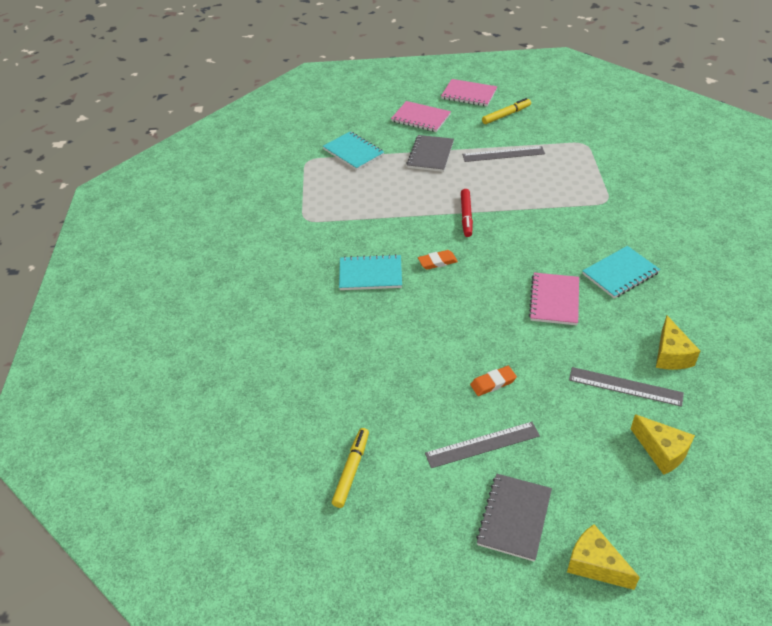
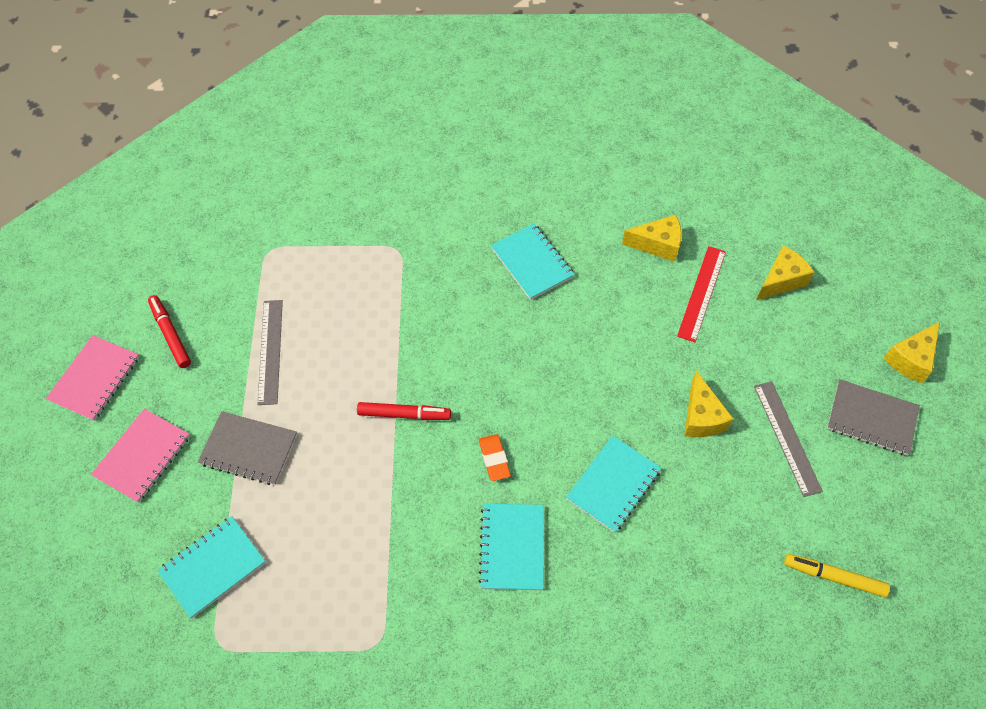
camera: 90 degrees left, 15 degrees up
(424, 327) = (613, 484): none -> turquoise notebook
(493, 383) = (701, 417): orange eraser -> yellow cheese
(506, 115) = (171, 334): yellow marker -> red marker
(554, 300) = (573, 336): pink notebook -> none
(625, 386) = (701, 293): grey ruler -> red ruler

